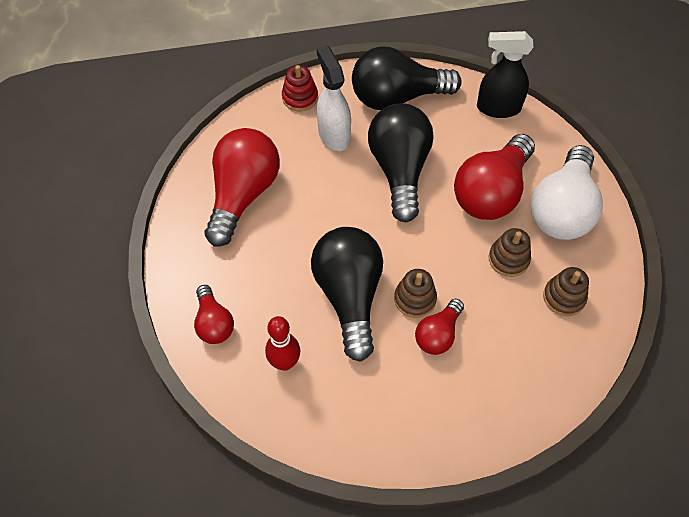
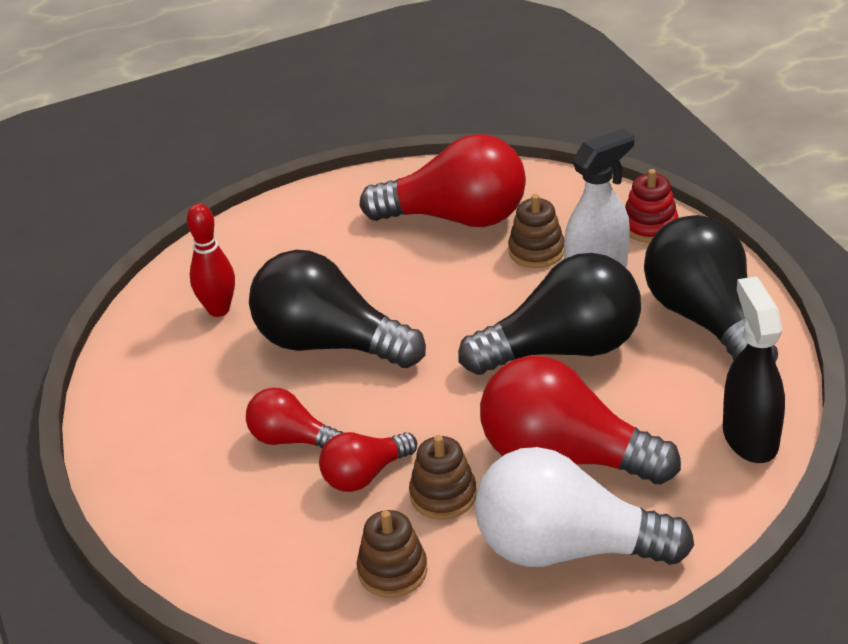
camera: 80 degrees right, 20 degrees down
(214, 323) = (259, 242): red light bulb -> red light bulb (365, 475)
(349, 296) = (329, 343): black light bulb -> black light bulb turned 135 degrees counterclockwise
(415, 299) = (342, 406): brown stacking toy -> brown stacking toy (536, 251)

